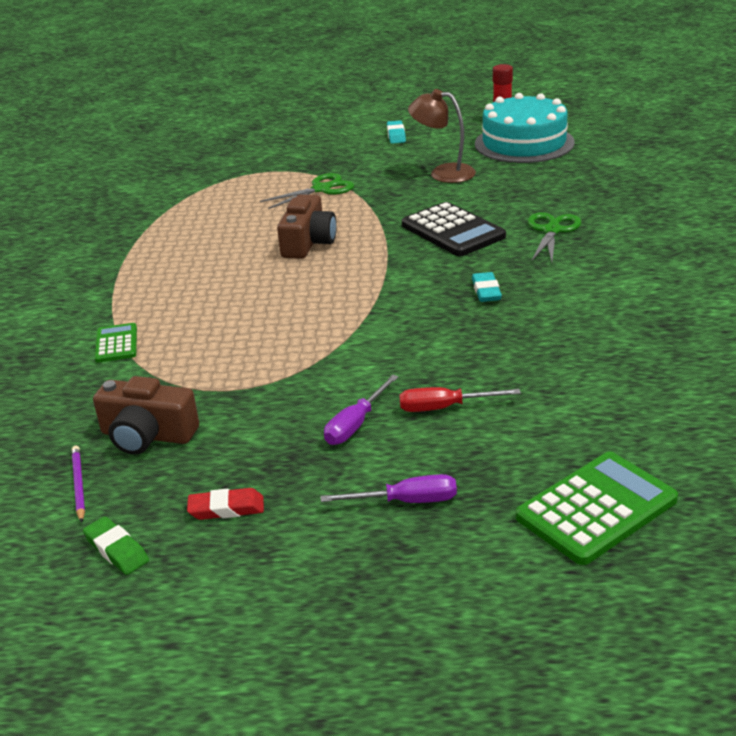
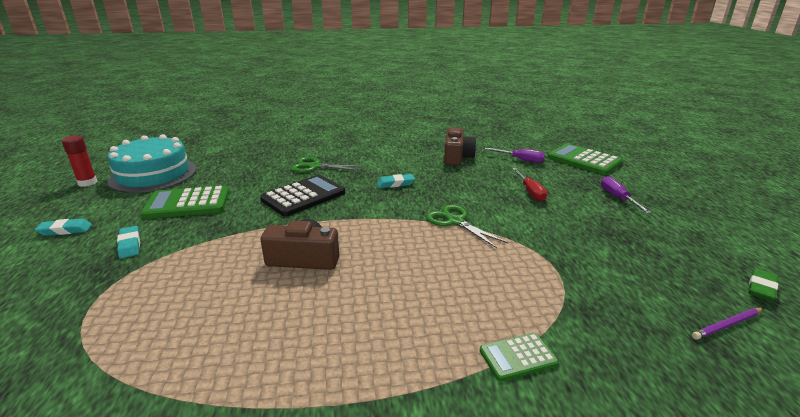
camera: 100 degrees left, 5 degrees down
(147, 435) = (640, 300): brown camera -> brown camera (457, 157)
(226, 508) = (679, 250): red eraser -> none
(321, 189) = (177, 263): green scissors -> green scissors (455, 221)
(356, 424) = (563, 216): purple screwdriver -> purple screwdriver (521, 160)
(361, 165) = (130, 245): none -> turquoise eraser
(443, 173) = (187, 203): brown lamp -> green calculator

